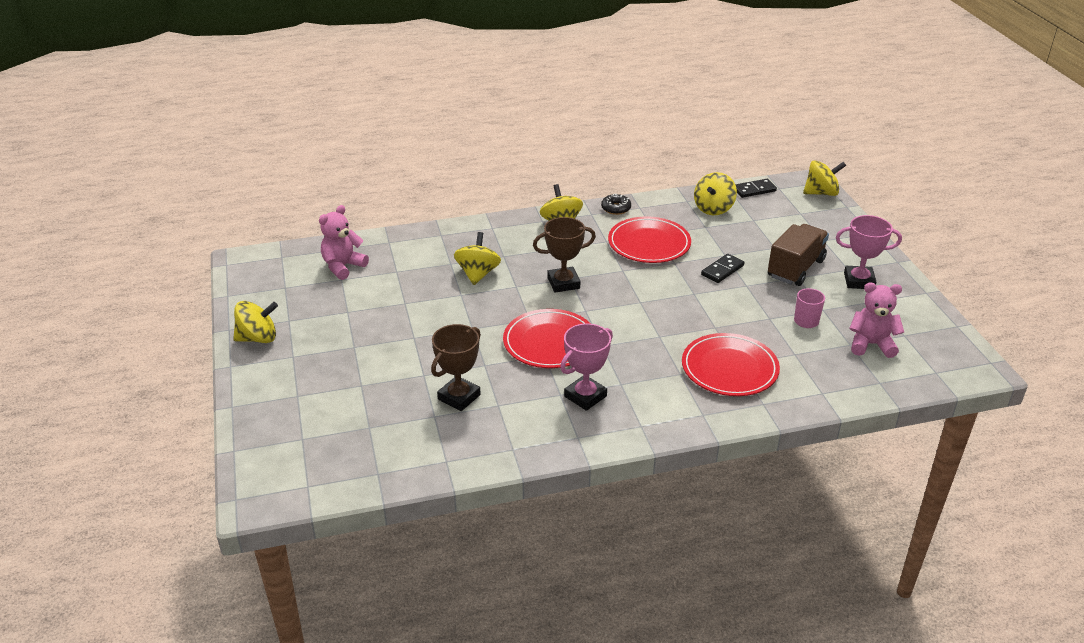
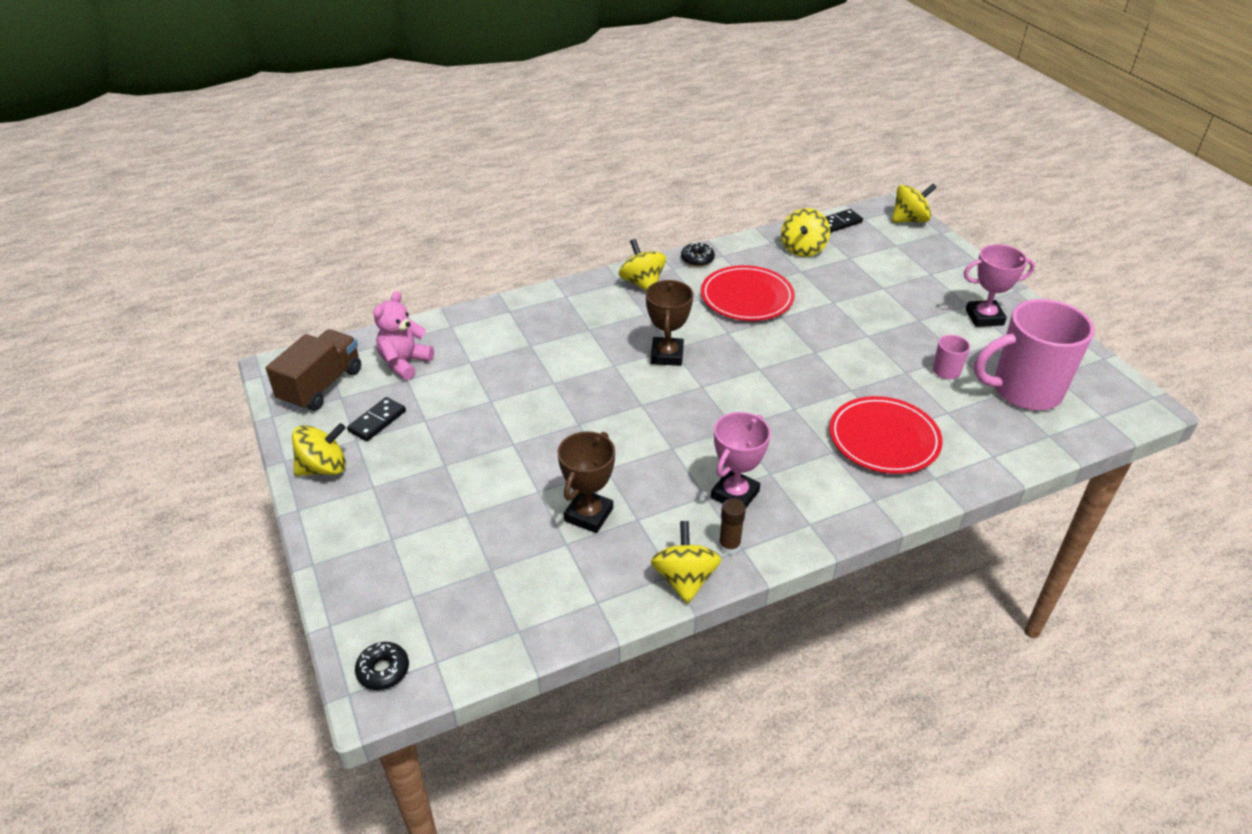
camera: 10 degrees left, 5 degrees up
(266, 487) = (383, 670): none -> black donut
(478, 274) = (566, 355): yellow spinning top -> yellow spinning top (684, 579)
(550, 342) = (673, 431): red plate -> none
(563, 283) = (667, 355): brown trophy -> brown trophy turned 60 degrees counterclockwise
(567, 434) = (729, 546): none -> brown glue stick
(722, 270) = (836, 320): black domino -> black domino (377, 421)
(795, 268) = (913, 310): brown truck -> brown truck (321, 386)
(871, 344) = (1024, 391): pink teddy bear -> pink mug

